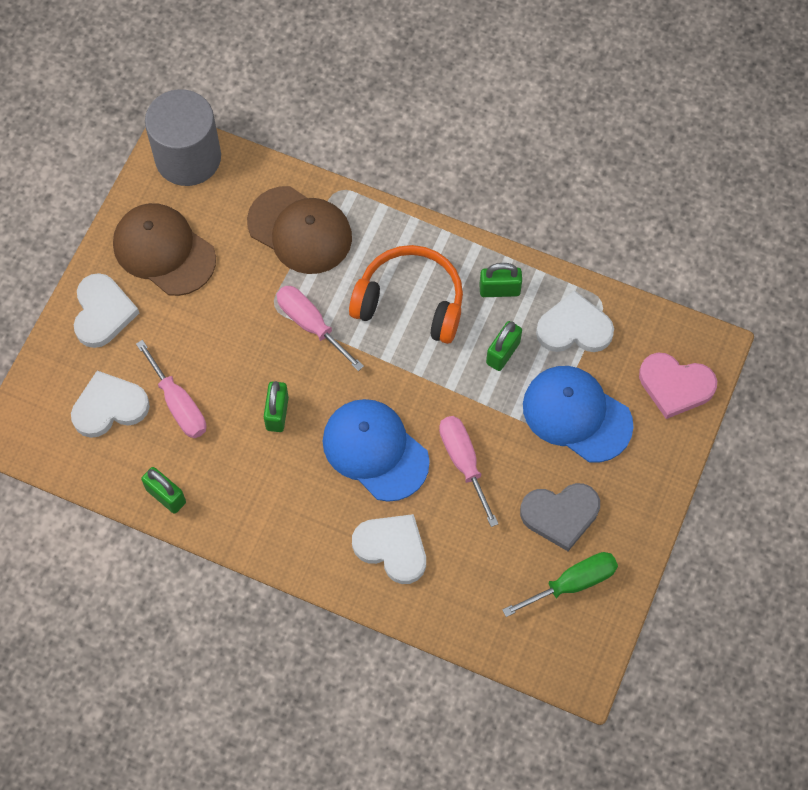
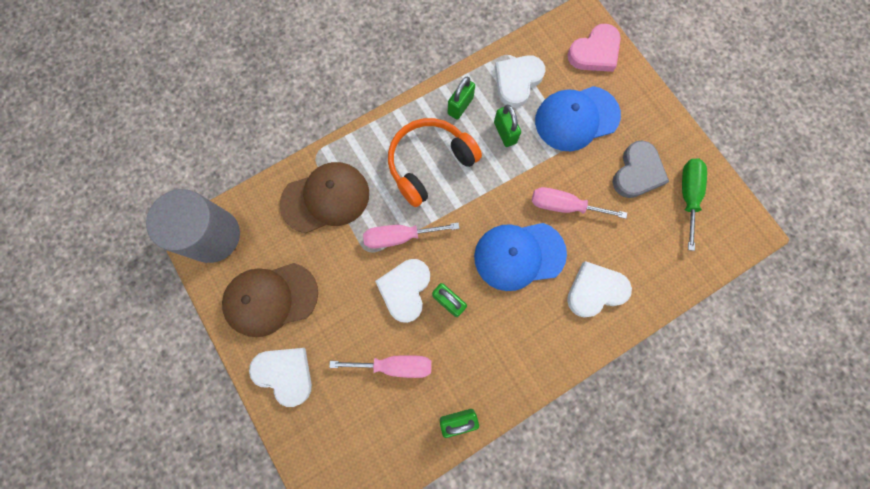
camera: 55 degrees left, 10 degrees up
(109, 407) = (362, 417): white heart -> white heart (405, 289)

